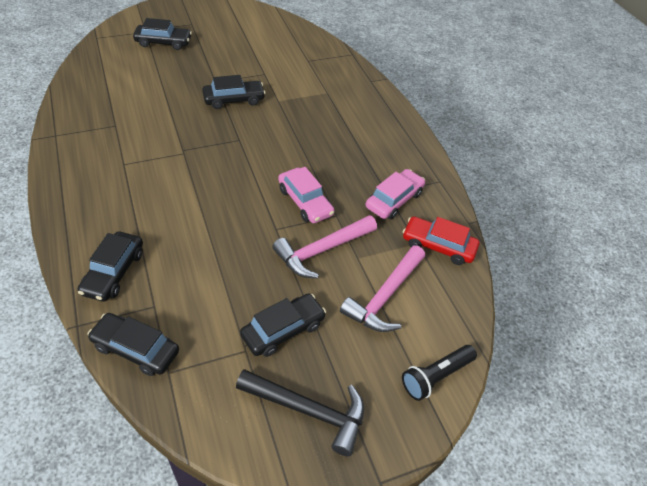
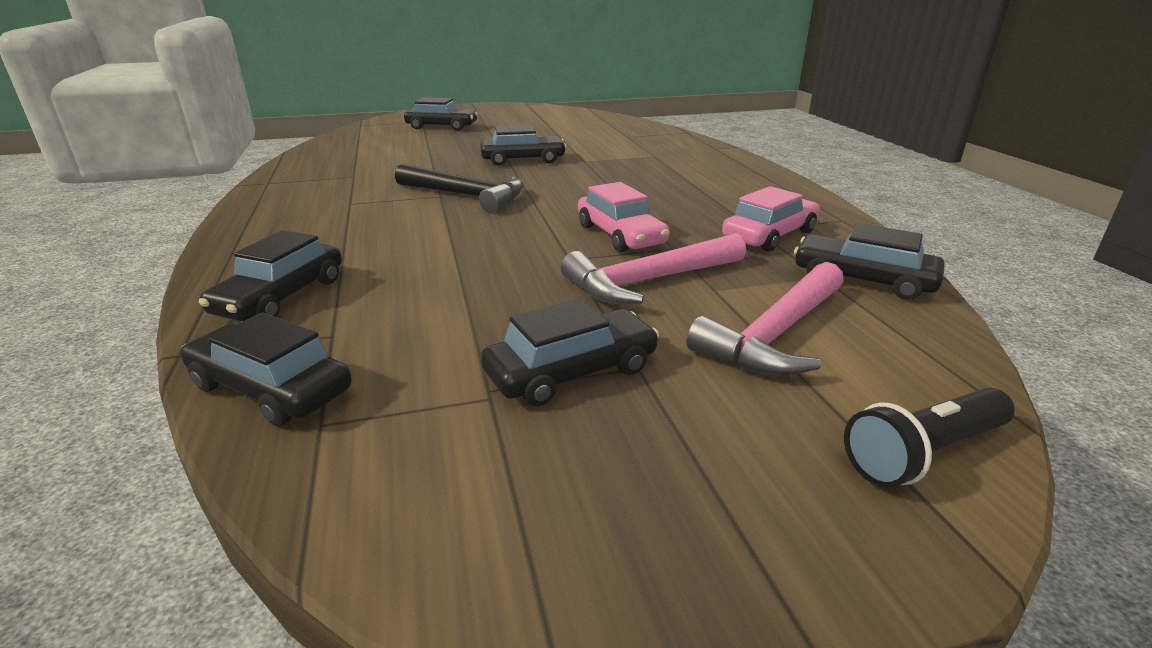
camera: 10 degrees right, 20 degrees down
(309, 410) = (622, 502): black hammer -> black hammer (466, 195)
(438, 246) = (862, 280): red car -> black car

